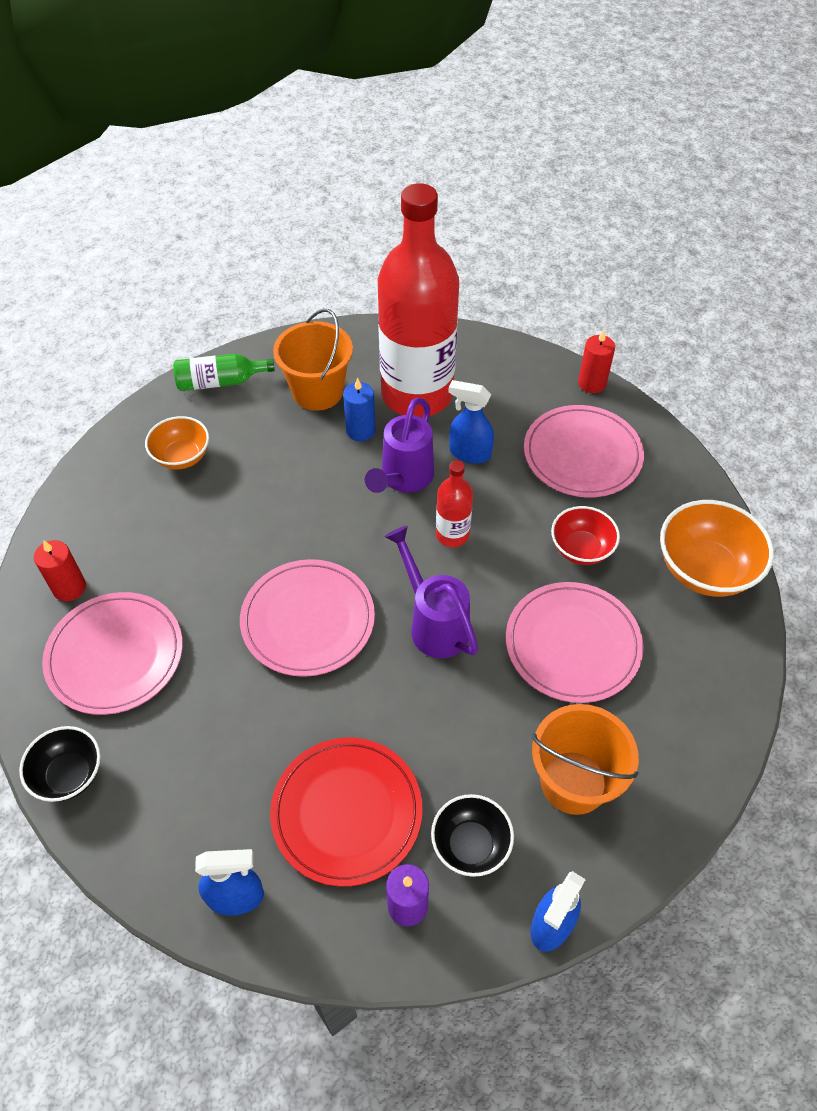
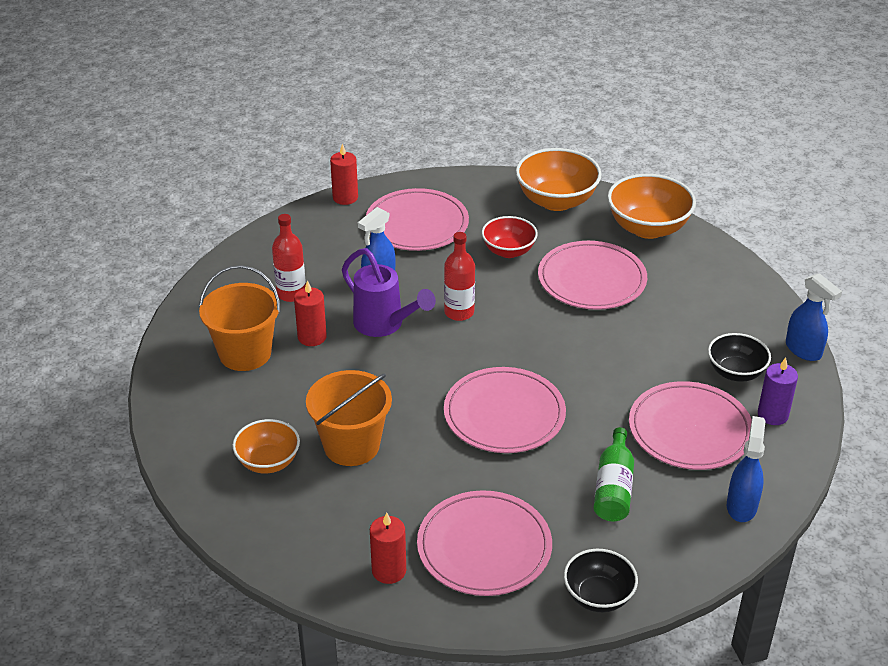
camera: 70 degrees left, 15 degrees down
(220, 382) = (184, 417): green bottle -> green bottle (613, 488)
(347, 812) = (690, 430): red plate -> pink plate
(360, 430) = (312, 337): blue candle -> red candle
(417, 394) = (291, 294): red bottle -> red bottle, size x0.42
(433, 623) = (540, 344): purple watering can -> none
(573, 782) = (703, 311): orange bucket -> orange bucket (351, 445)
(709, 681) = (648, 228): none -> orange bowl

